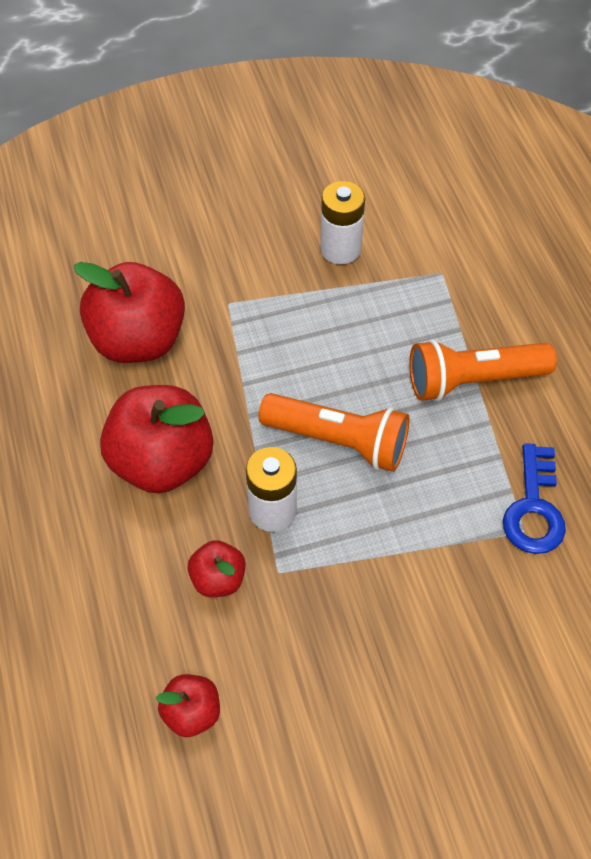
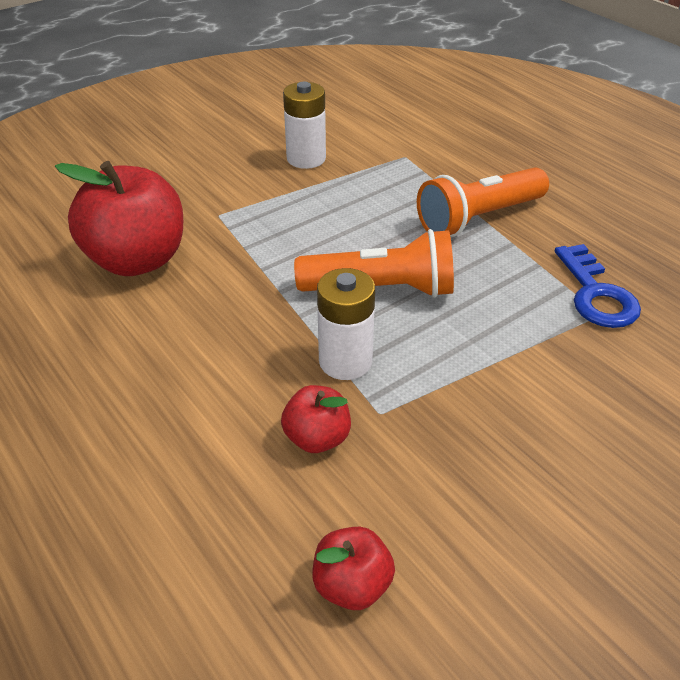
camera: 20 degrees left, 15 degrees down
(162, 462) = (205, 350): red apple -> none

